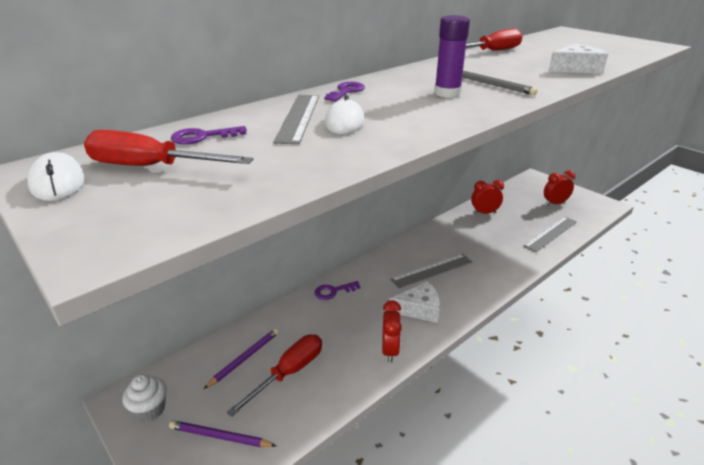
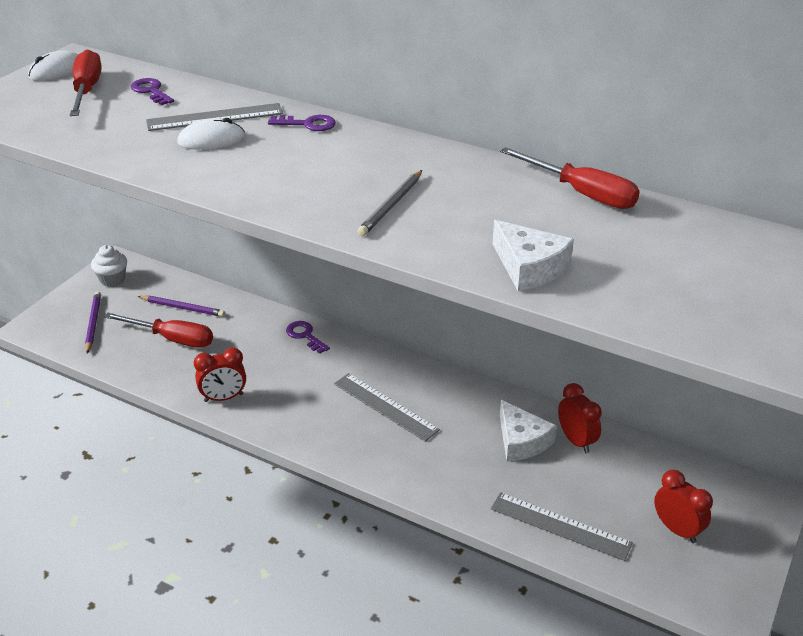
camera: 70 degrees right, 5 degrees up
(419, 309) = (301, 408): white cheese -> white cheese (521, 441)
(447, 93) = (336, 180): purple glue stick -> none

